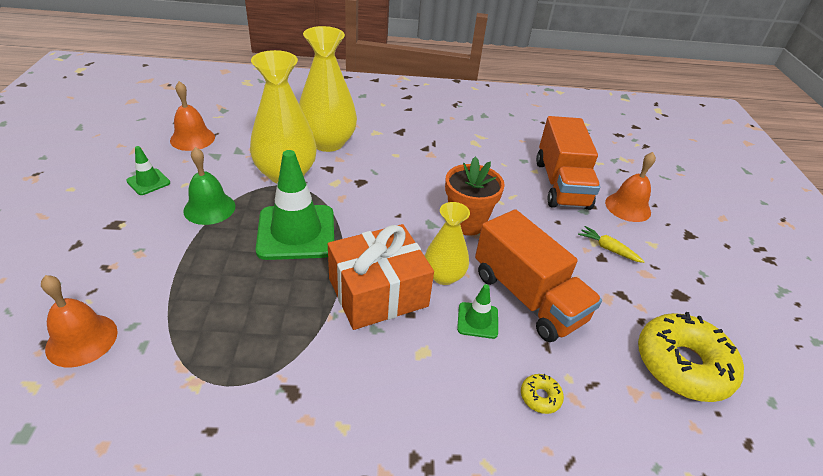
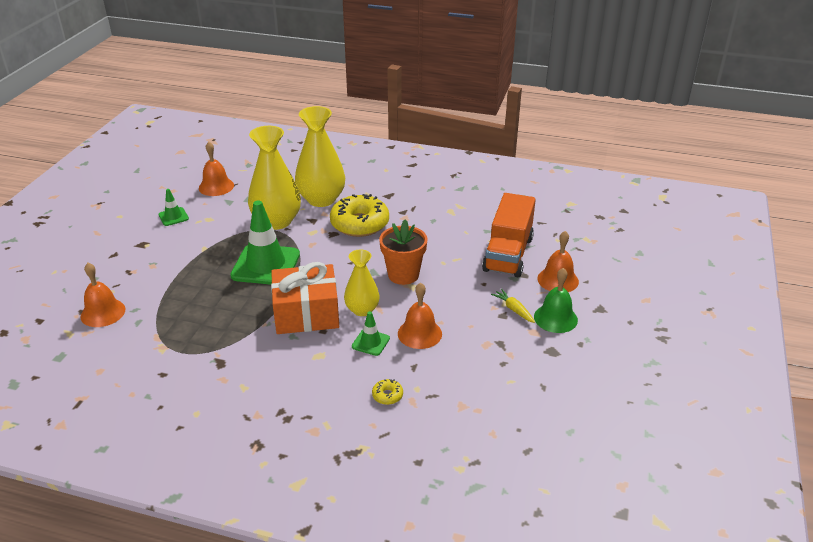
camera: 20 degrees right, 5 degrees down
(209, 208) = (210, 240): green bell -> green bell (555, 318)
(527, 297) = (419, 333): orange truck -> orange bell
(682, 365) = (514, 396): yellow donut -> yellow donut (359, 224)

